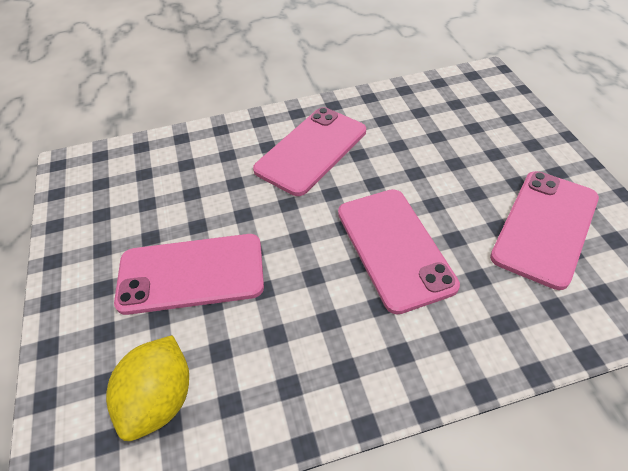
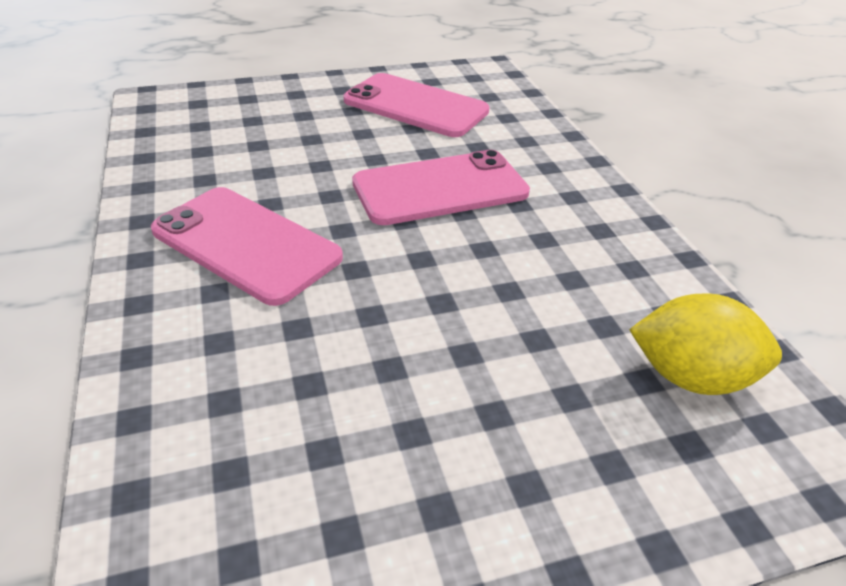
camera: 95 degrees left, 10 degrees down
(191, 274) = (489, 365): pink phone -> none

